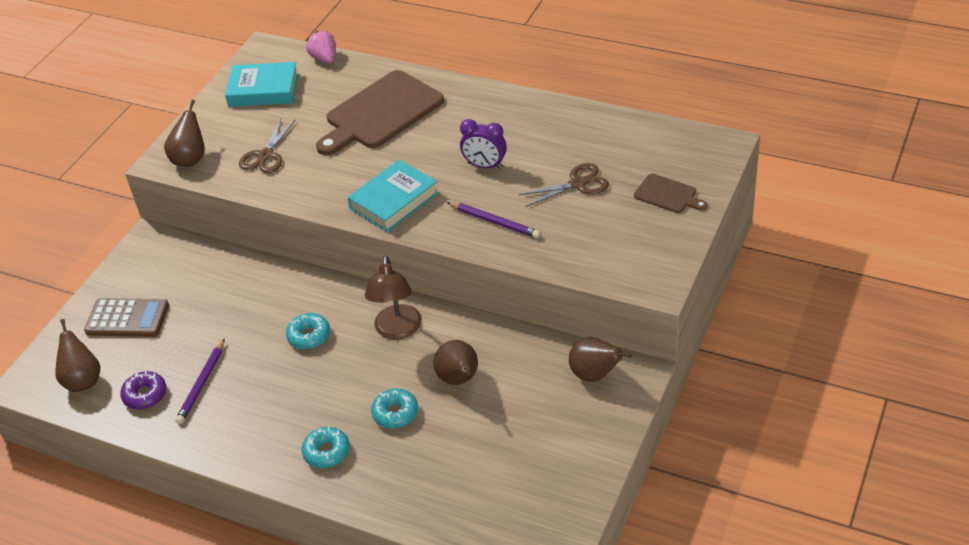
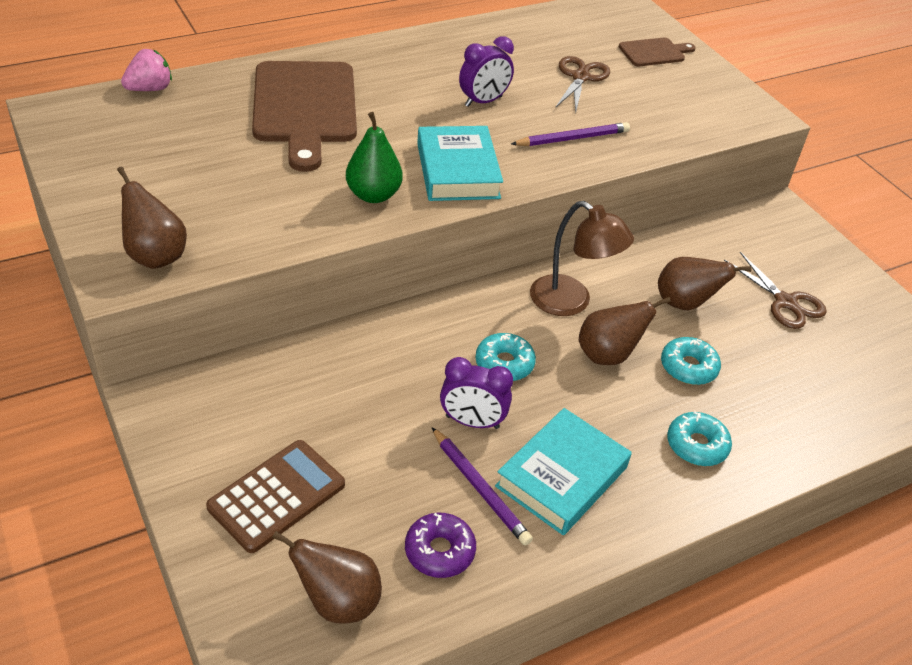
camera: 60 degrees left, 0 degrees up
(248, 352) = (472, 422): none -> purple clock
(263, 90) = (126, 148): turquoise book -> turquoise book (562, 477)
(266, 156) = (247, 204): brown scissors -> brown scissors (785, 302)
(324, 58) = (150, 89): pink strawberry -> pink strawberry turned 135 degrees clockwise
(329, 188) = (373, 195): none -> green pear
(595, 375) = (761, 230): brown pear -> brown pear (608, 355)

